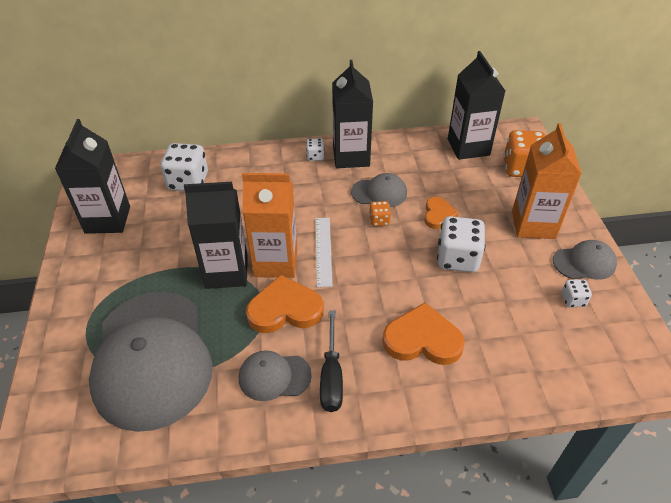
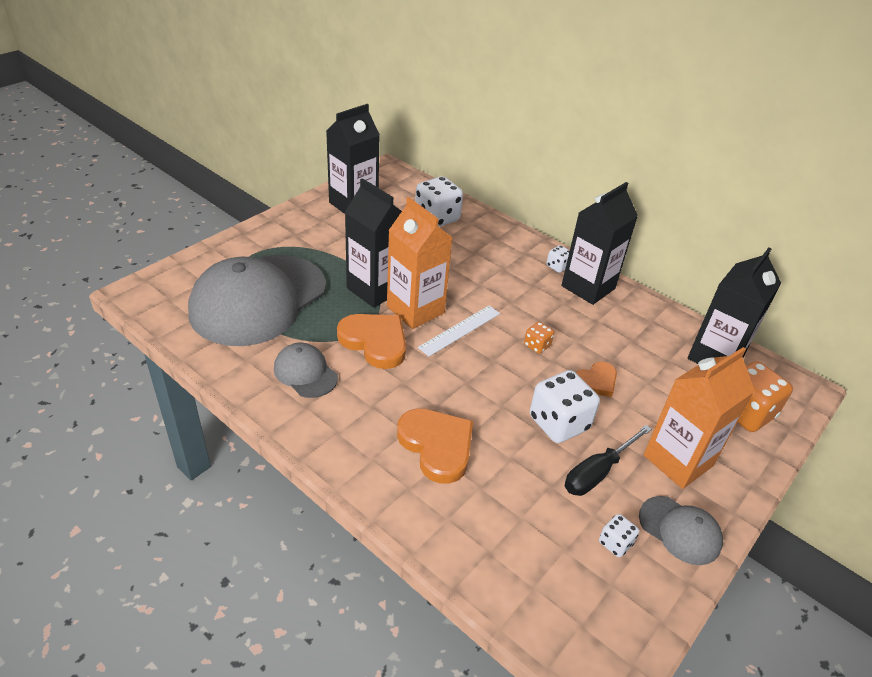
camera: 45 degrees right, 5 degrees down
(331, 376) = (339, 406): black screwdriver -> black screwdriver (598, 472)
(379, 193) = (569, 328): grey cap -> none

